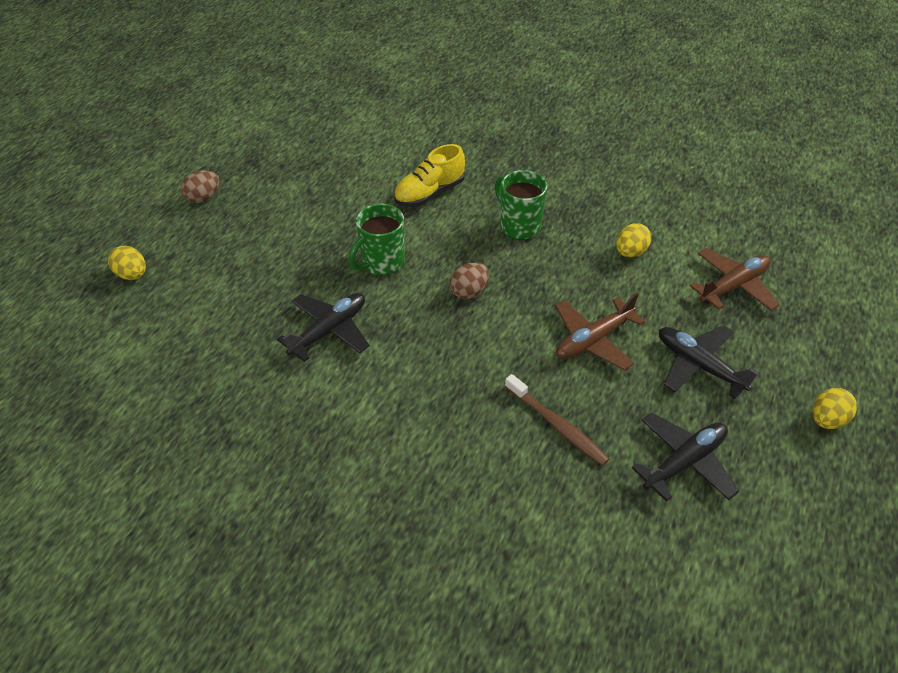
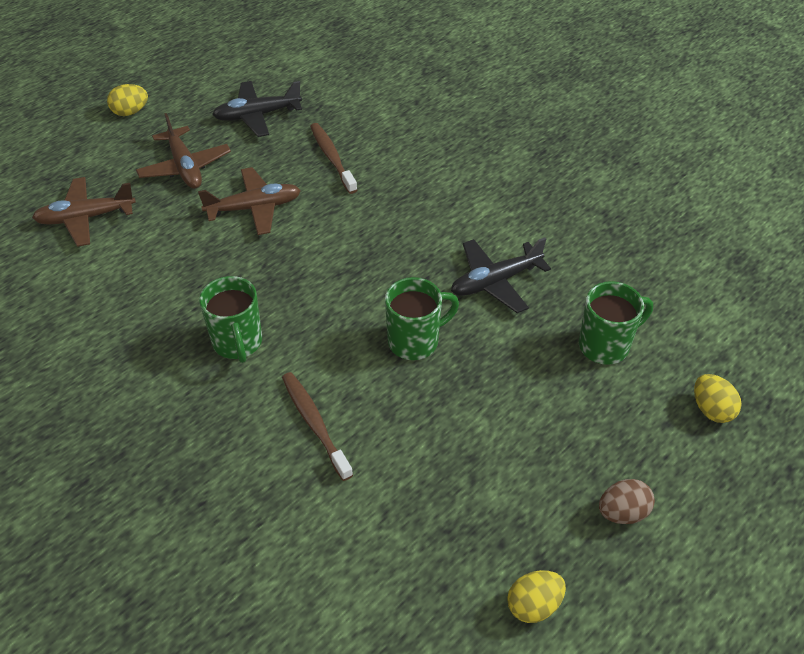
camera: 160 degrees left, 0 degrees up
(220, 301) = (605, 345): none -> green mug
(429, 193) = (314, 424): yellow shoe -> brown toothbrush
(469, 291) = (339, 282): brown egg -> none
(630, 252) = (147, 277): yellow egg -> yellow egg (533, 605)
(698, 365) = (185, 167): black plane -> brown plane

